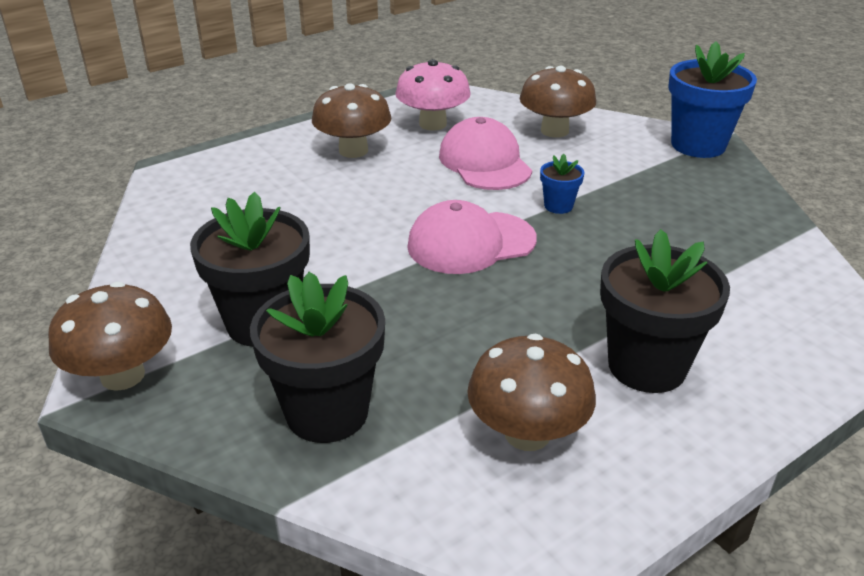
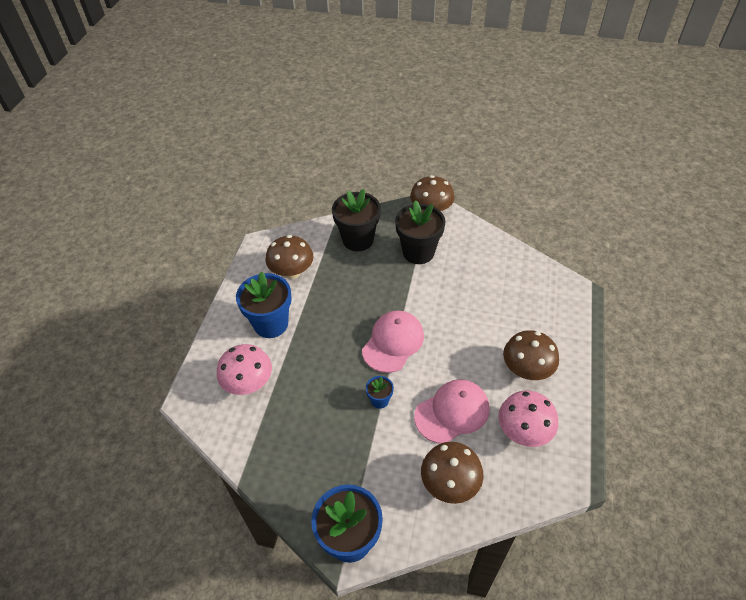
camera: 140 degrees right, 15 degrees up
(484, 162) = (452, 412): pink cap -> pink cap turned 60 degrees counterclockwise
(647, 366) = (271, 324): black flower pot -> blue flower pot
(743, 308) = (248, 383): none -> pink mushroom

